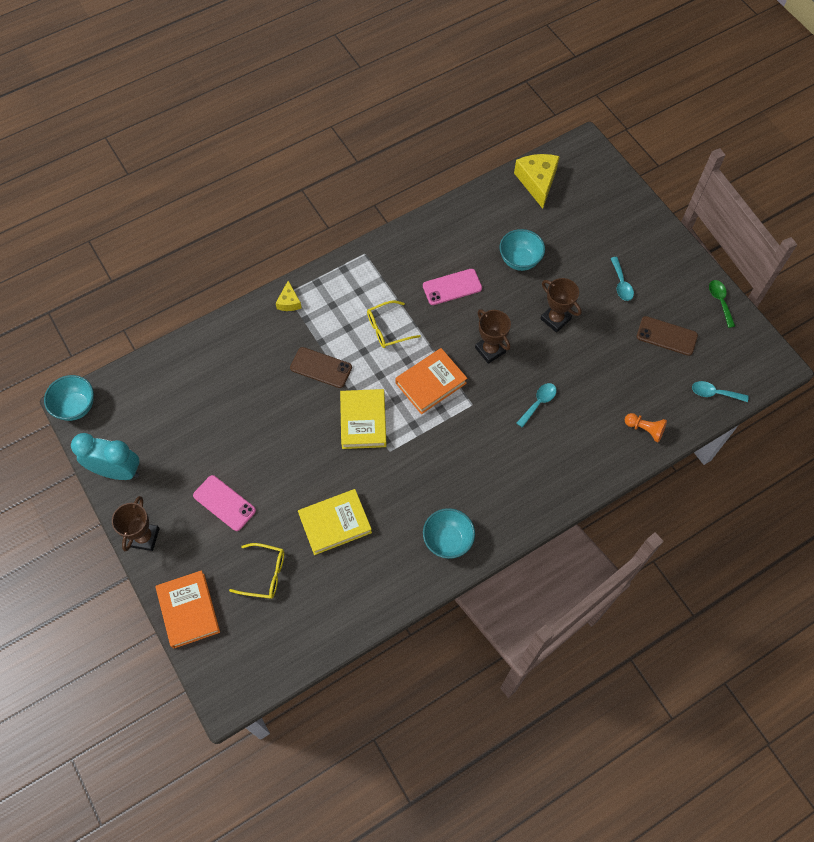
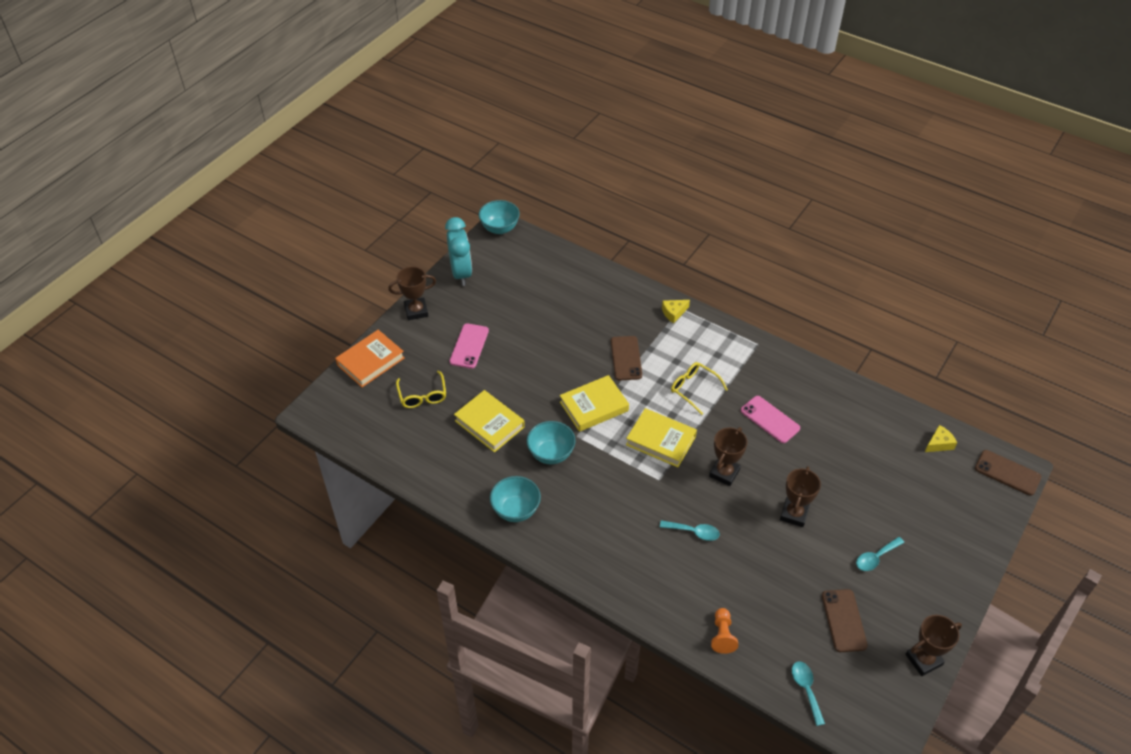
camera: 65 degrees right, 15 degrees down
(431, 383) = (660, 440): orange book -> yellow book
(519, 260) = (838, 461): turquoise bowl -> turquoise bowl (551, 454)
(537, 182) = (939, 444): yellow cheese -> yellow cheese, size x0.53
(585, 154) = (1007, 472): none -> brown phone
(720, 301) = (923, 660): green spoon -> brown trophy

